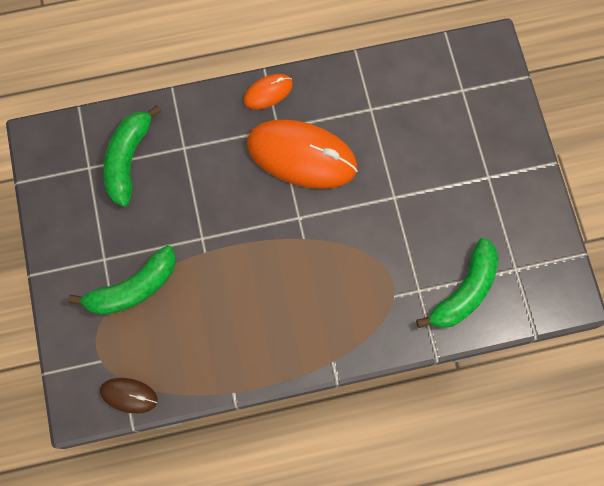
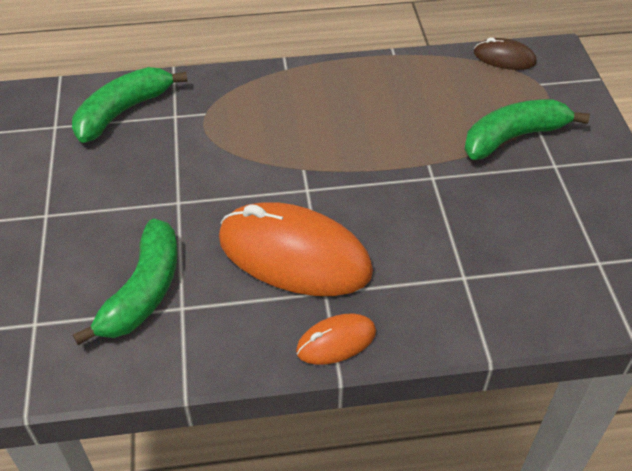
camera: 175 degrees left, 25 degrees down
(128, 159) = (543, 268): green banana -> green banana (143, 291)

